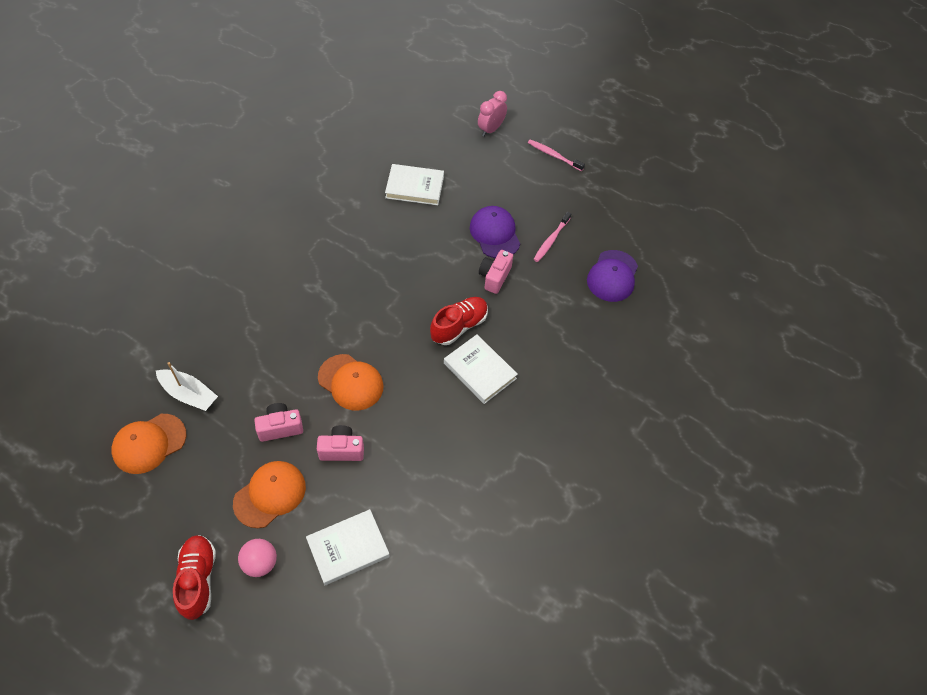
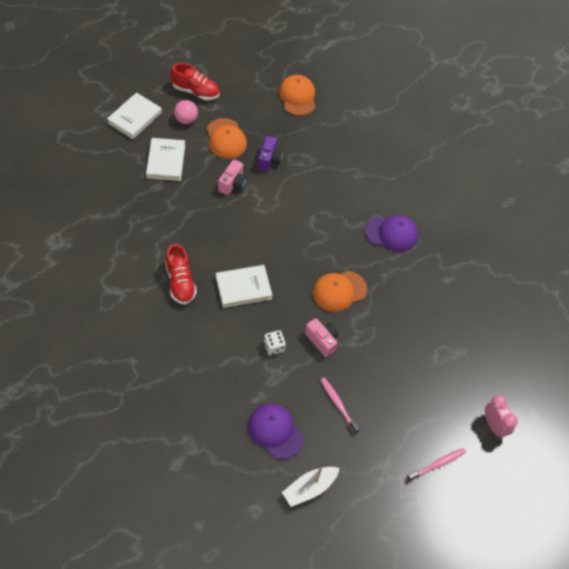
camera: 115 degrees right, 0 degrees up
(189, 394) = (322, 125): white boat -> white boat (309, 488)
(280, 427) = (269, 160): pink camera -> purple camera
(350, 382) = (280, 209): orange cap -> orange cap (339, 291)
(414, 187) = (446, 329): white book -> white book (135, 118)
(459, 326) = (289, 293): red shoe -> red shoe (180, 282)
(495, 234) = (366, 364): purple cap -> purple cap (391, 233)
(529, 313) = (274, 347): none -> white dice

